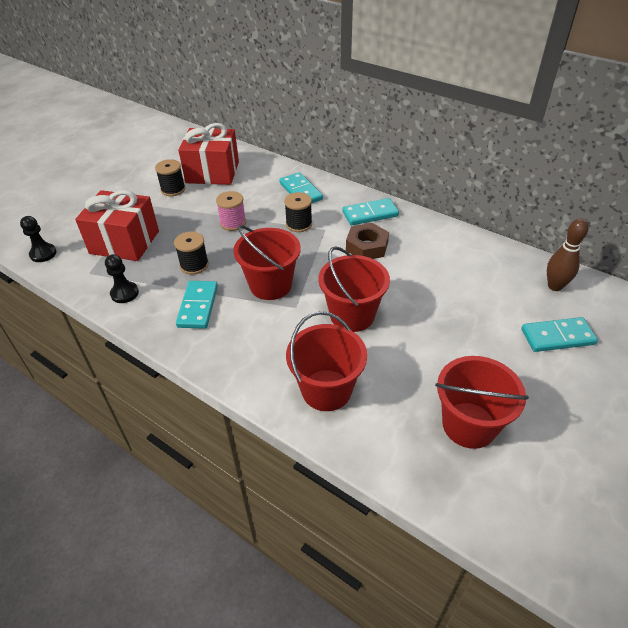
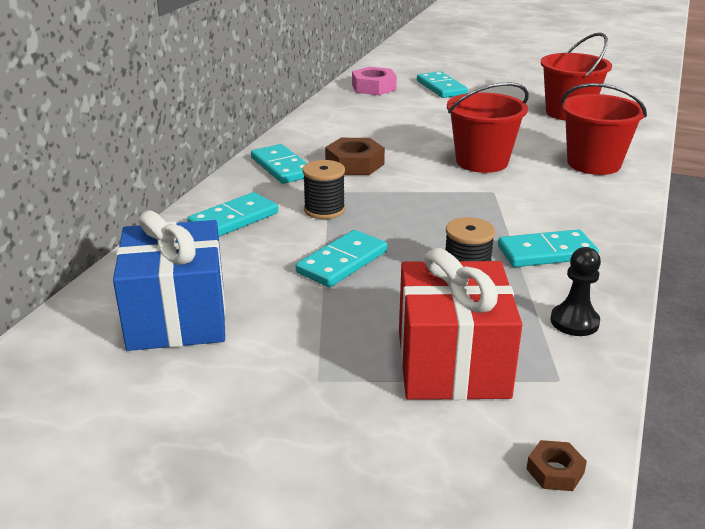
camera: 105 degrees left, 15 degrees down
(43, 254) = (555, 471): black pawn -> brown nut
(173, 189) = (252, 352): black spool -> none
(212, 172) = (177, 317): red gift -> blue gift
(233, 223) = (342, 262): pink spool -> turquoise domino
(270, 285) = (467, 211): red bucket -> none
(555, 286) = (374, 87): brown bowling pin -> pink nut

